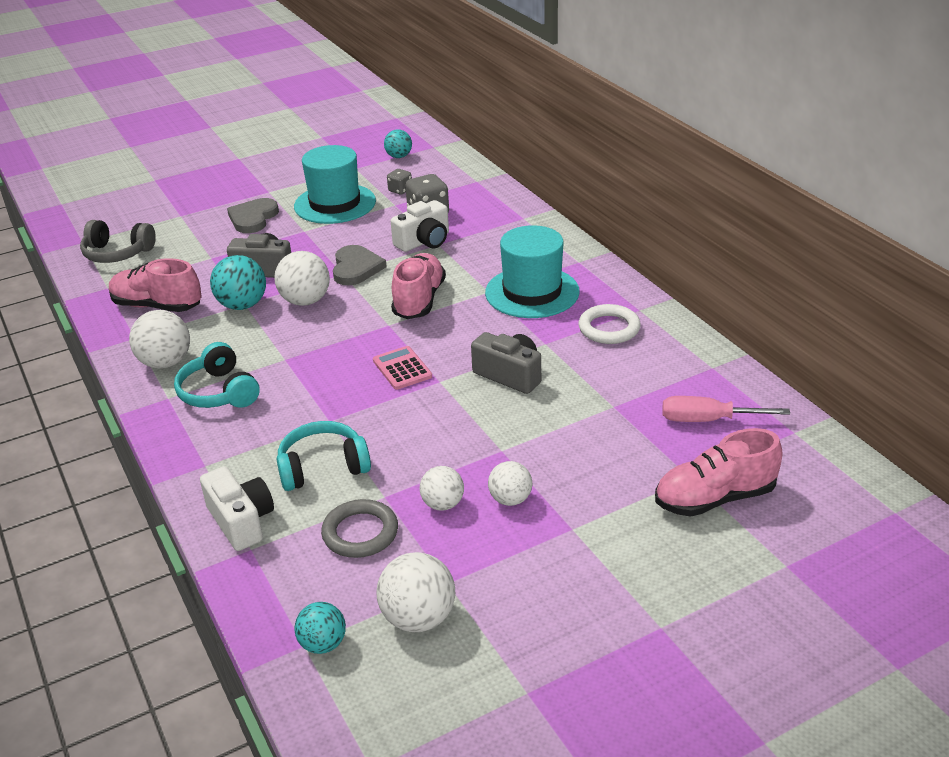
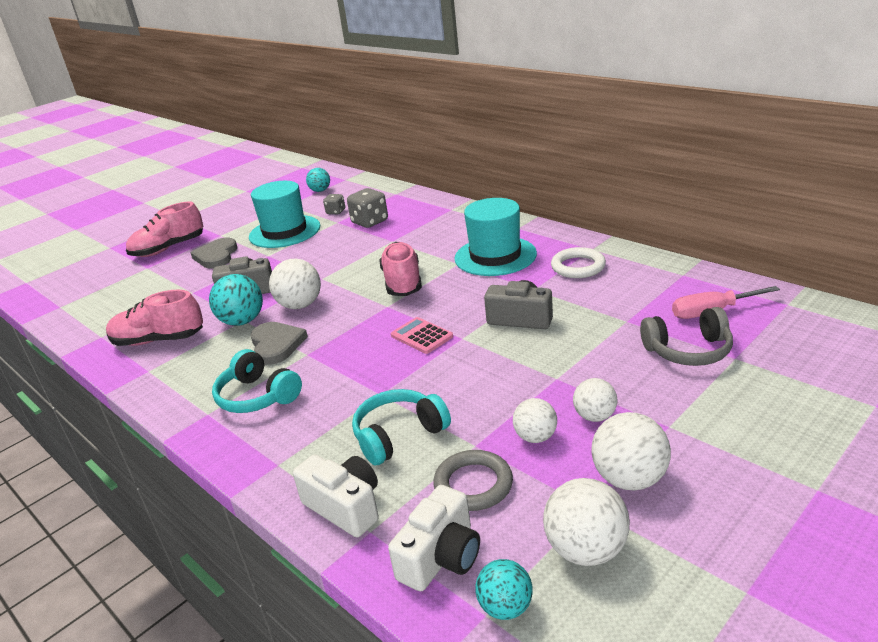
camera: 15 degrees left, 5 degrees down
(117, 253) = (99, 308): grey headphones -> grey headphones (688, 351)
(165, 363) = (190, 384): white ball -> white ball (629, 479)
(356, 268) = (331, 272): grey heart -> grey heart (276, 345)
(424, 241) = (379, 241): white camera -> white camera (441, 557)
(714, 498) = (769, 369): pink shoe -> pink shoe (168, 249)

